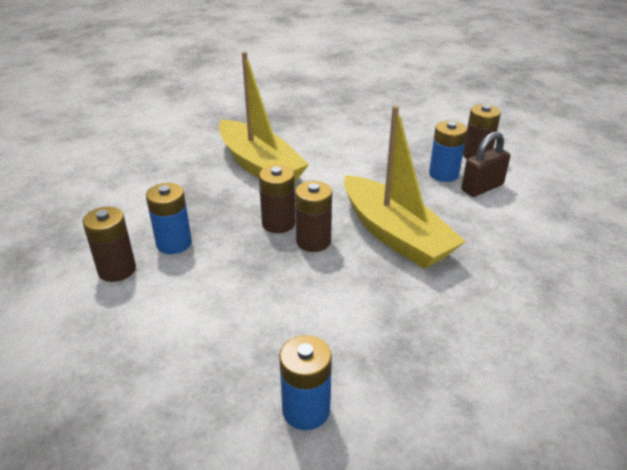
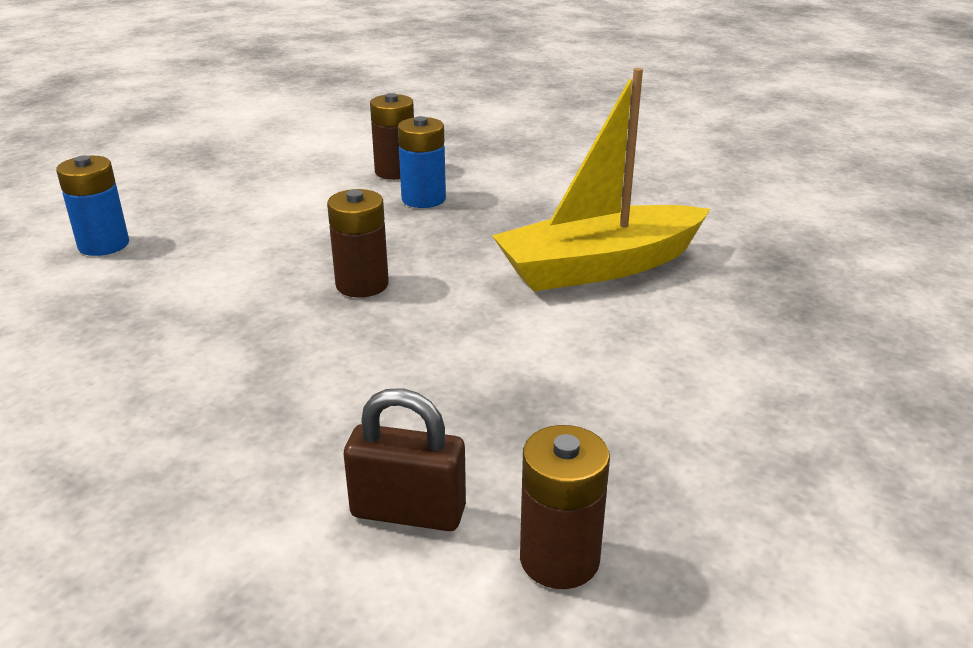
camera: 105 degrees right, 5 degrees down
(278, 223) = (423, 265): brown battery -> none
(395, 235) = (326, 355): yellow boat -> none
(443, 174) = (490, 469): blue battery -> none
(482, 188) = (408, 512): brown padlock -> brown padlock turned 60 degrees counterclockwise

